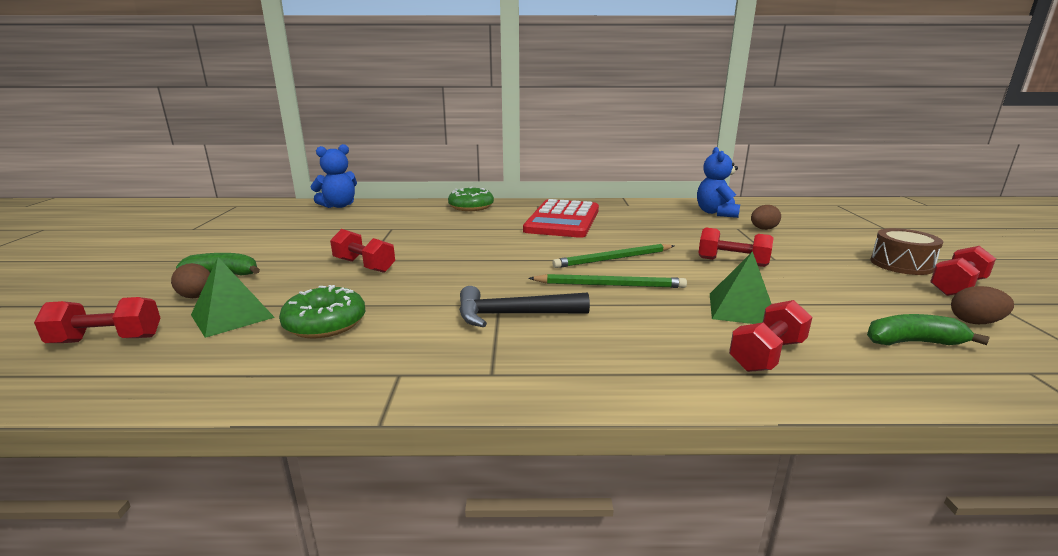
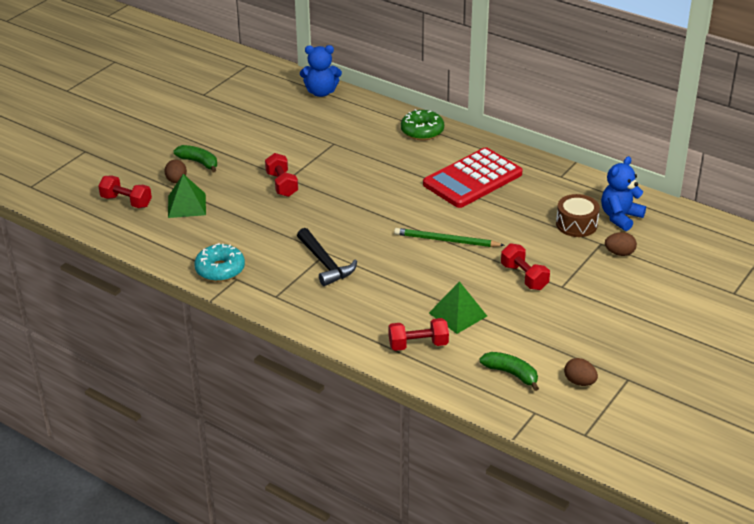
camera: 35 degrees right, 15 degrees up
(325, 324) = (226, 230): green donut -> none
(357, 372) = (220, 269): none -> turquoise donut
(513, 315) = (325, 264): black hammer -> black hammer turned 150 degrees counterclockwise
(610, 285) = (409, 263): green pencil -> none
(901, 264) = (645, 329): brown drum -> brown drum (576, 224)
(957, 287) = (636, 360): red dumbbell -> none

